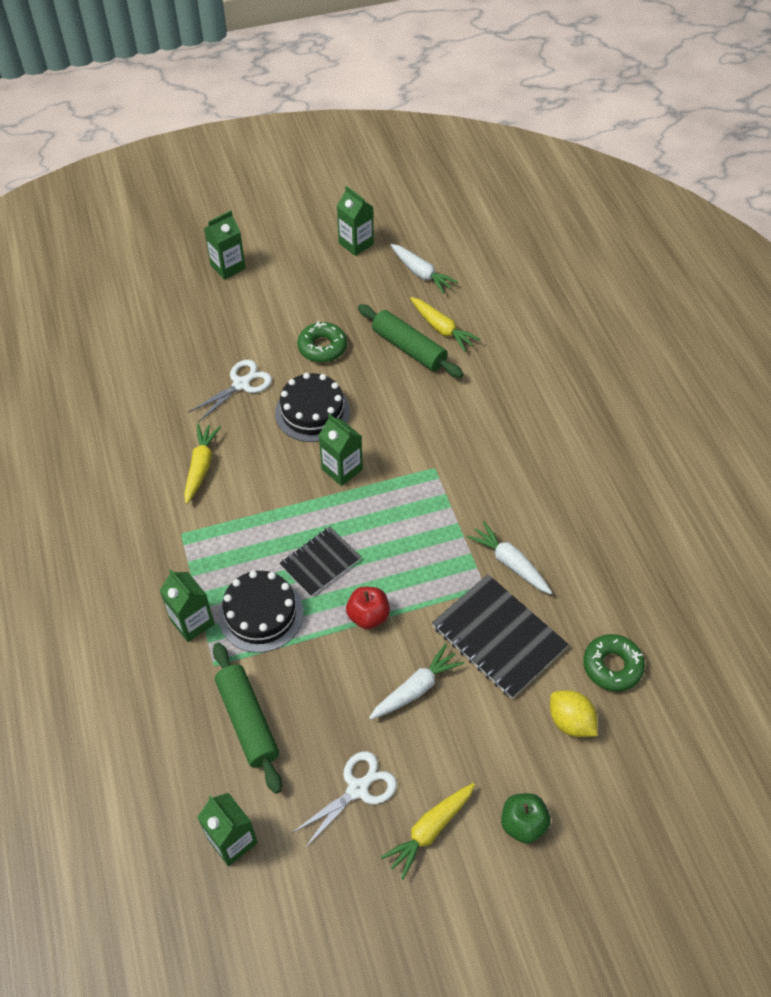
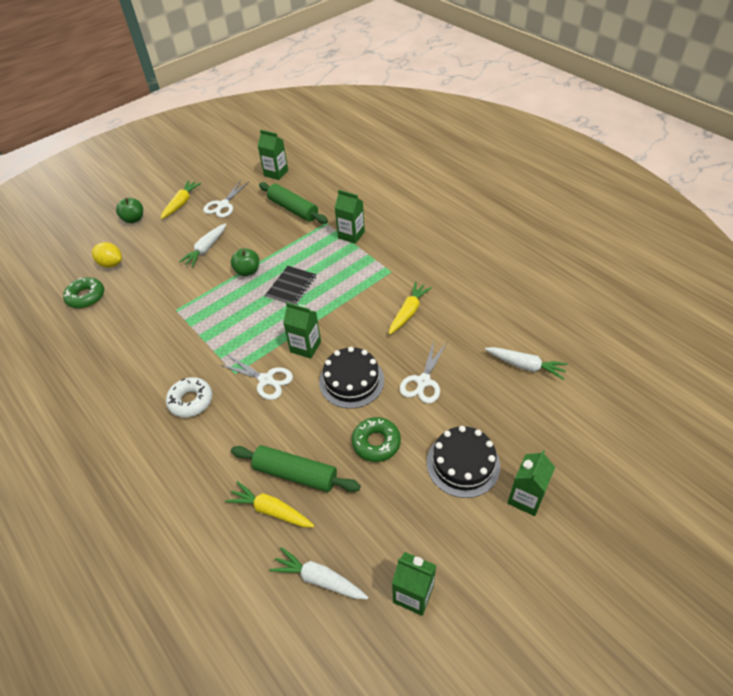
camera: 160 degrees right, 5 degrees down
(201, 467) = (408, 312): yellow carrot -> yellow carrot turned 135 degrees counterclockwise
(261, 614) = (313, 251): black cake -> black cake (463, 464)
(368, 616) = (247, 271): red apple -> green apple
(402, 447) = (266, 380): none -> white scissors
(492, 454) = (191, 401): none -> white donut
(499, 637) = (161, 288): black notebook -> none
(510, 563) = (161, 329): white carrot -> white carrot (525, 366)

